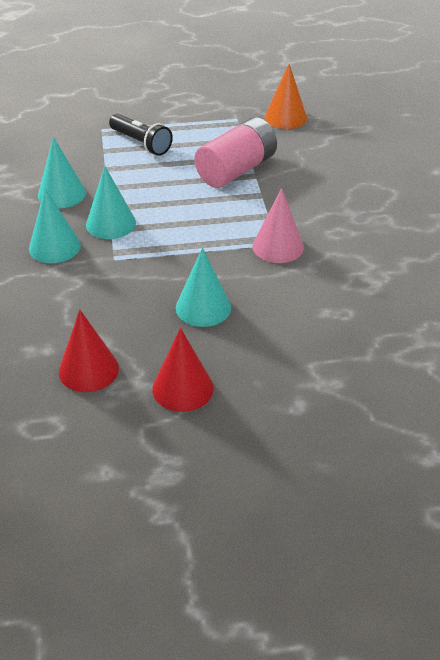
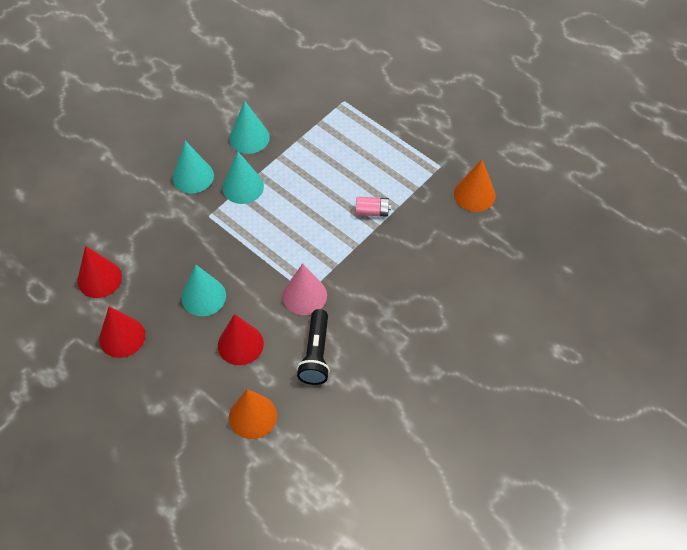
camera: 50 degrees right, 15 degrees up
(141, 143) = (349, 135): black flashlight -> black flashlight (316, 354)
(236, 170) = (372, 211): pink battery -> pink battery, size x0.46
(286, 310) = (240, 344): none -> red cone
(376, 342) = (252, 416): none -> orange cone

